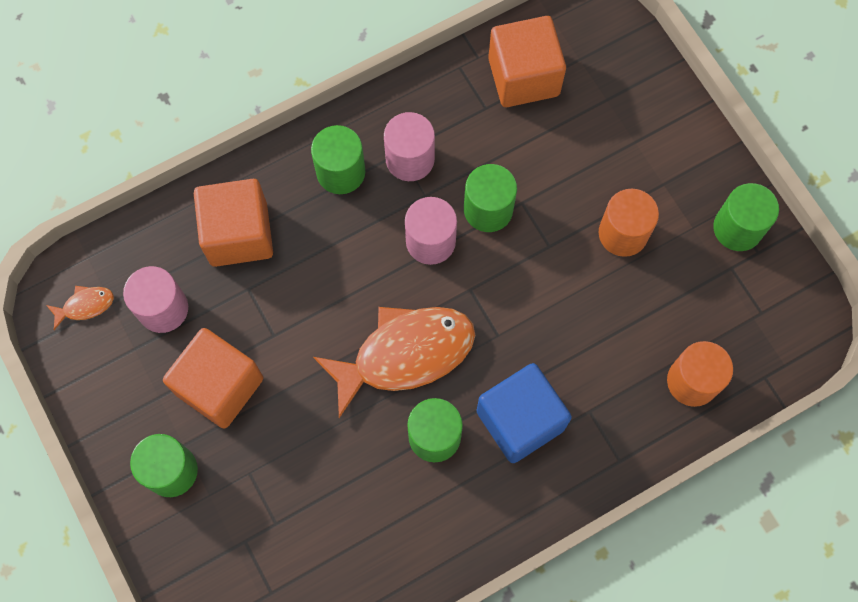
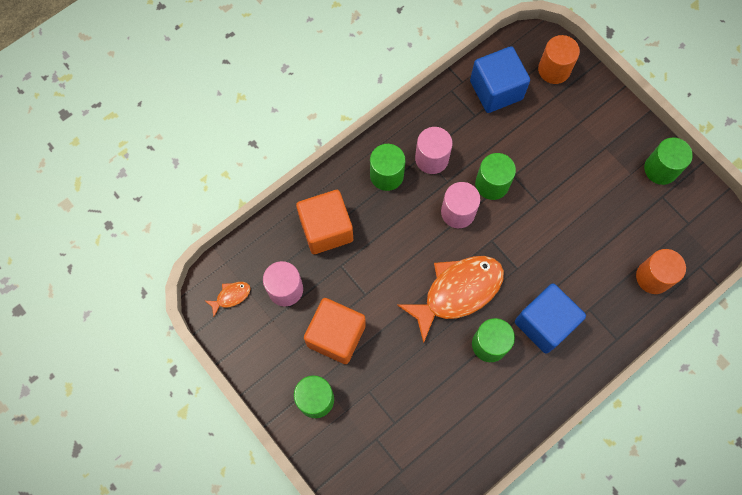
camera: 10 degrees left, 0 degrees up
(523, 77) = (496, 90): orange cube -> blue cube
(623, 233) = (585, 185): orange cylinder -> orange cylinder (554, 69)

